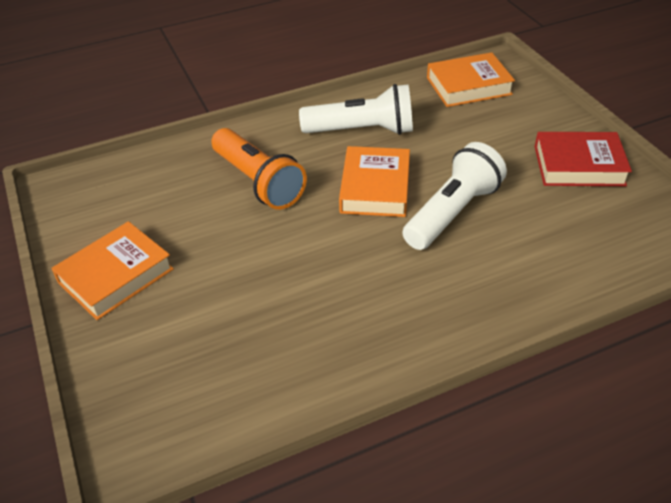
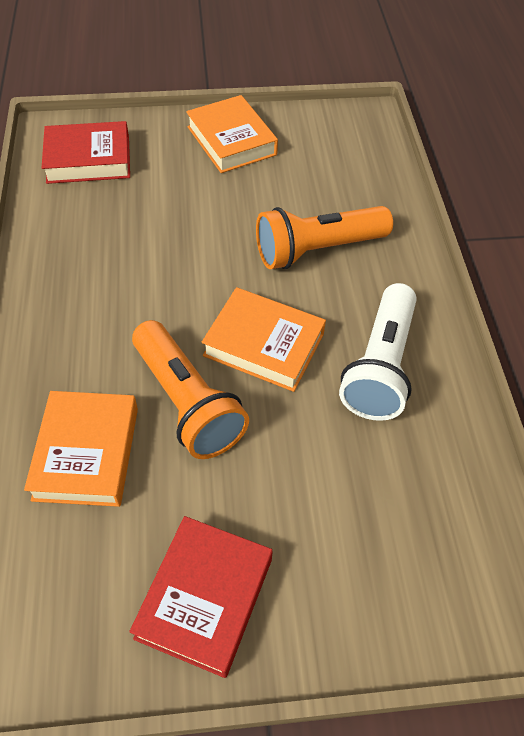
camera: 105 degrees right, 10 degrees up
(179, 392) = (88, 159): none -> red book
(452, 212) = (187, 402): white flashlight -> orange flashlight
(468, 86) = (455, 540): orange book -> orange book (86, 453)

